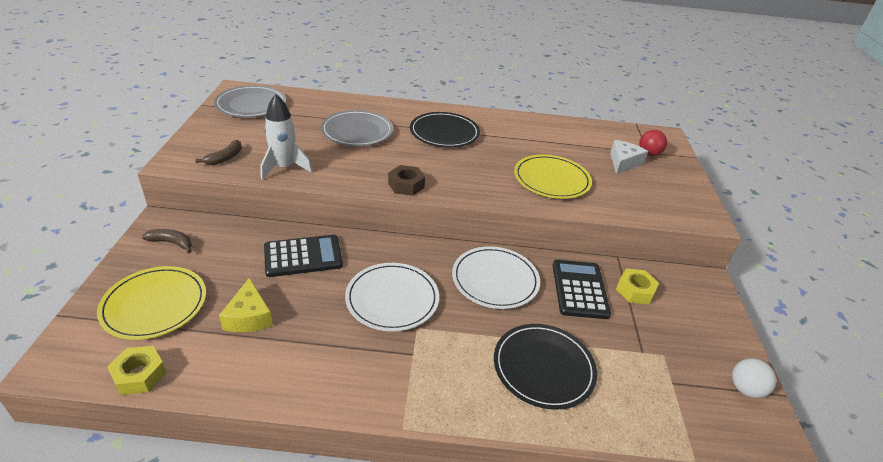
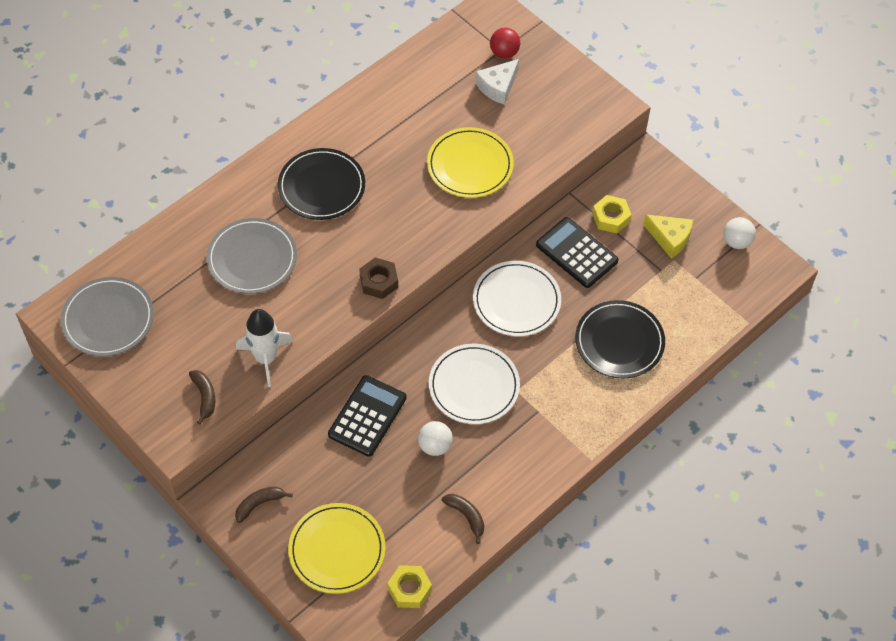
camera: 45 degrees left, 20 degrees up
(249, 317) = (408, 493): yellow cheese -> yellow cheese (670, 238)
(255, 369) = (466, 516): none -> brown banana
(311, 308) = (435, 446): none -> white ball
(623, 163) = (498, 86): white cheese -> white cheese turned 120 degrees counterclockwise

